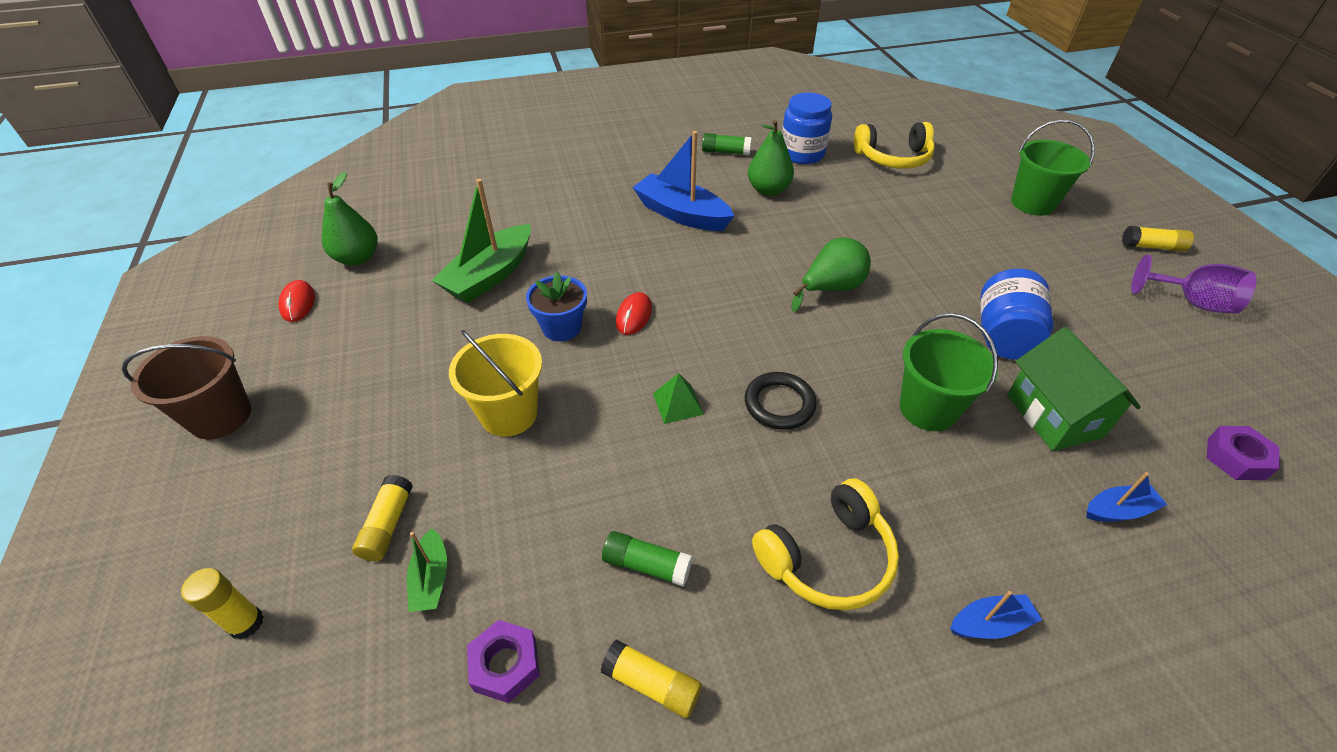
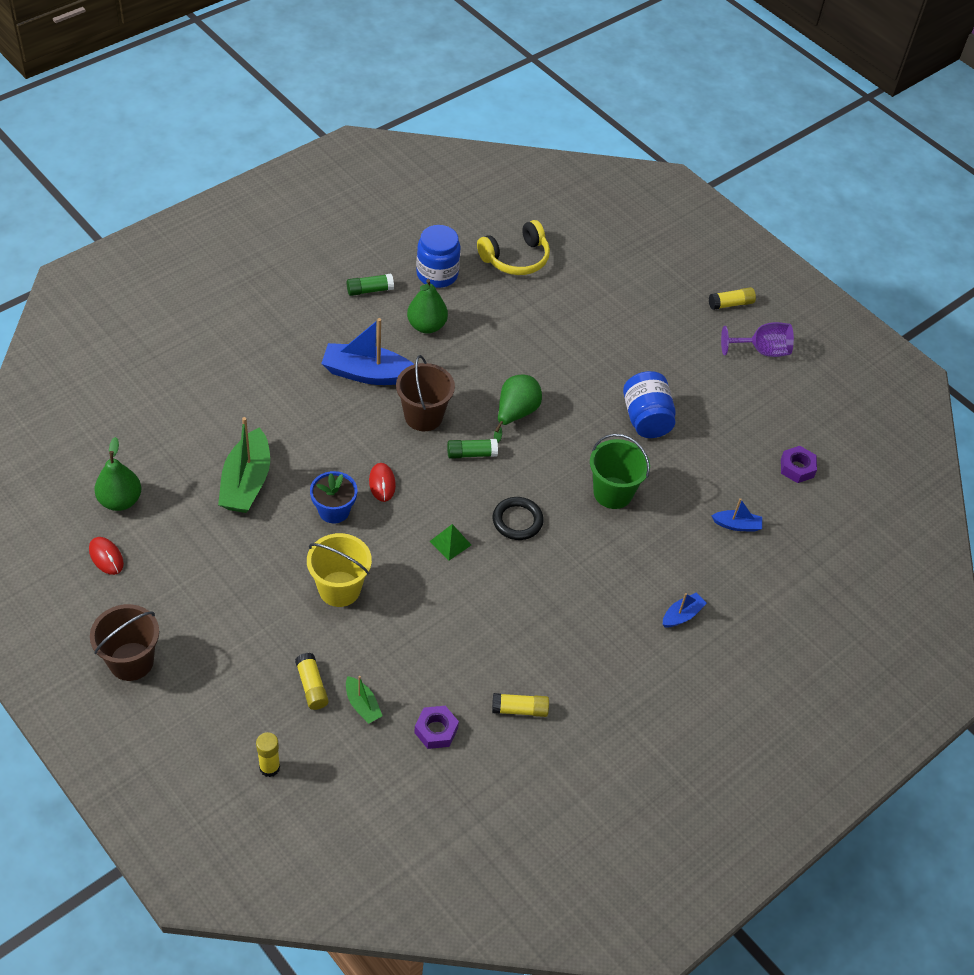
camera: 30 degrees left, 5 degrees up
(646, 565) = (485, 651): green glue stick -> green glue stick (471, 454)
(720, 265) = (423, 416): none -> brown bucket
(828, 558) = (585, 610): yellow headphones -> none
(1032, 203) = (638, 282): green bucket -> none
(1054, 416) = (690, 472): green house -> none
(1118, 510) = (737, 525): blue boat -> blue boat turned 45 degrees clockwise

